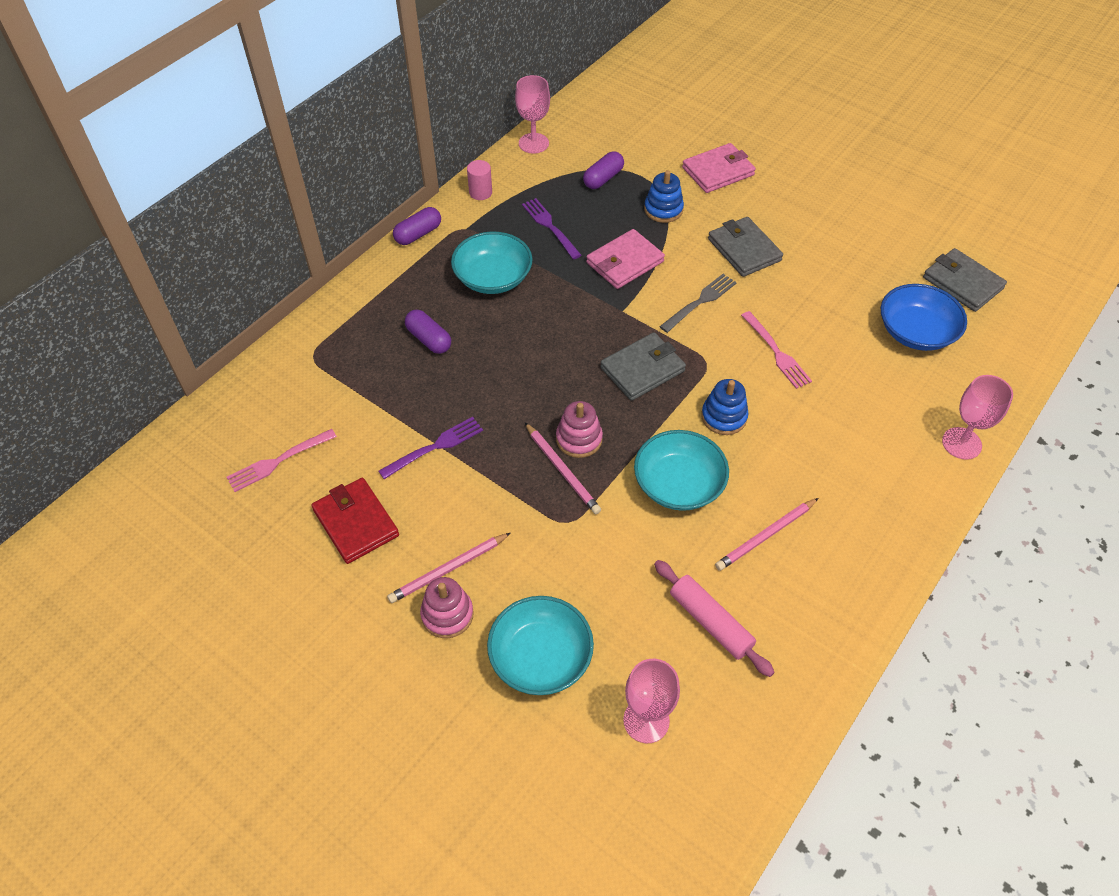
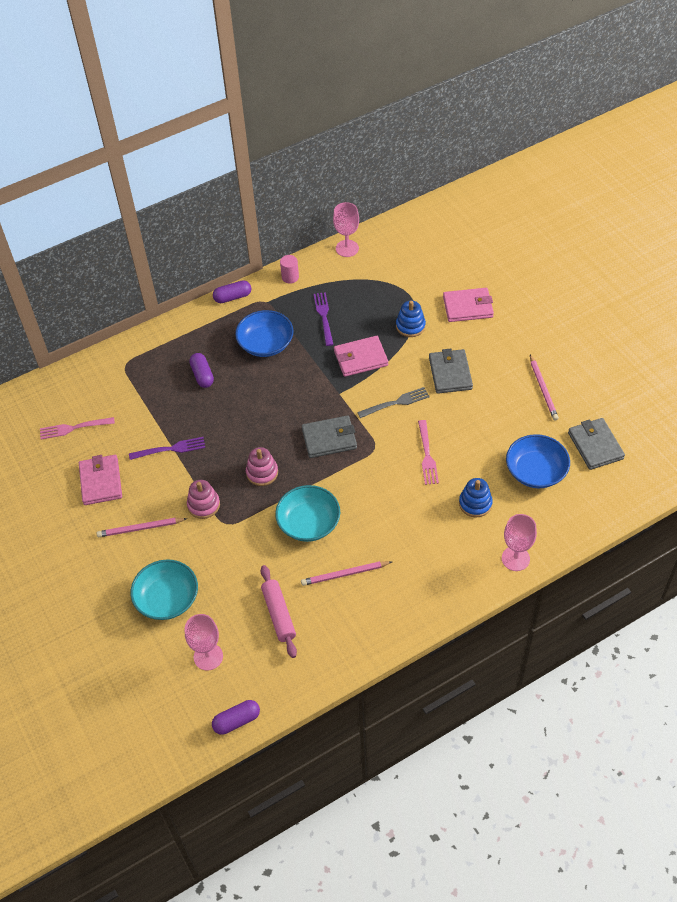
camera: 25 degrees right, 0 degrees up
(356, 523) = (101, 482): red wallet -> pink wallet
(447, 614) = (126, 555): pink stacking toy -> pink stacking toy (203, 505)
(493, 278) = (265, 343): turquoise bowl -> blue bowl
(562, 470) = (241, 490): pink pencil -> pink pencil (543, 389)
(603, 178) = (381, 290): purple capsule -> purple capsule (237, 721)
(724, 417) = (364, 488): blue stacking toy -> blue stacking toy (475, 503)

